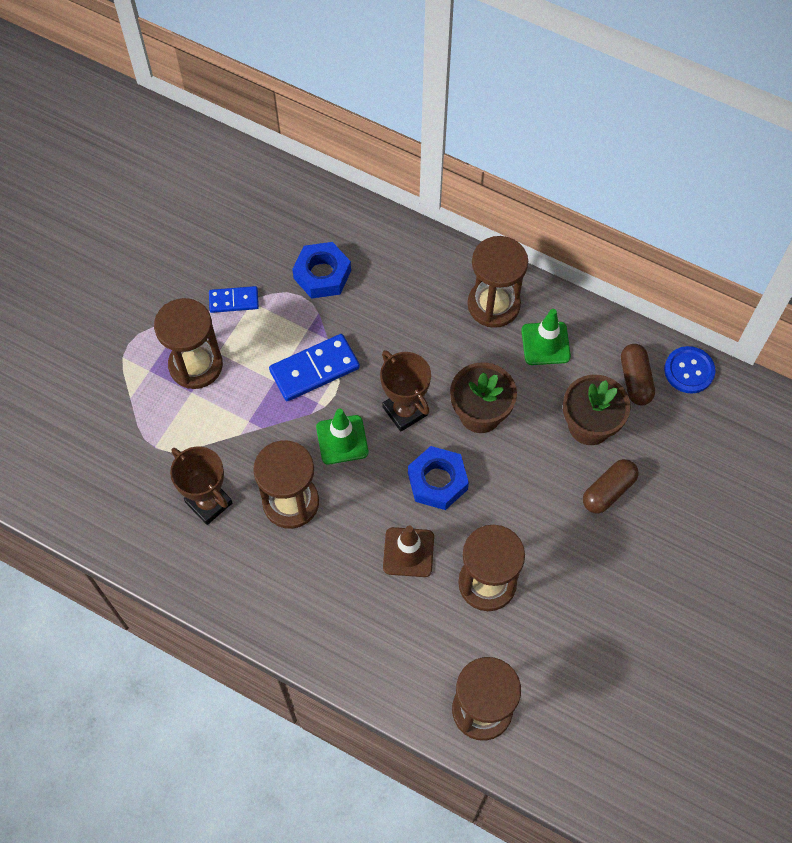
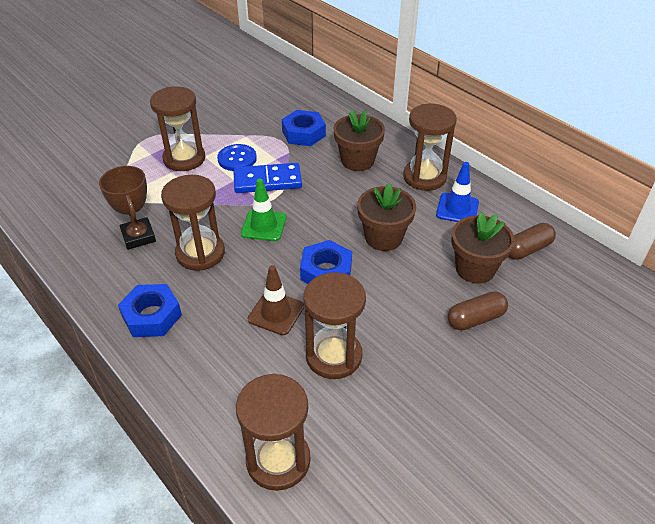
camera: 20 degrees right, 20 degrees down
(234, 301) = (233, 133): blue domino -> none
(283, 600) = (152, 316): none -> blue nut
(405, 411) = (323, 221): brown trophy -> none
(406, 302) = (357, 161): none -> brown flower pot
(545, 343) = (457, 209): green traffic cone -> blue traffic cone
(635, 380) = (527, 249): brown capsule -> brown capsule turned 45 degrees clockwise
(689, 371) = (578, 255): blue button -> blue button (237, 159)

